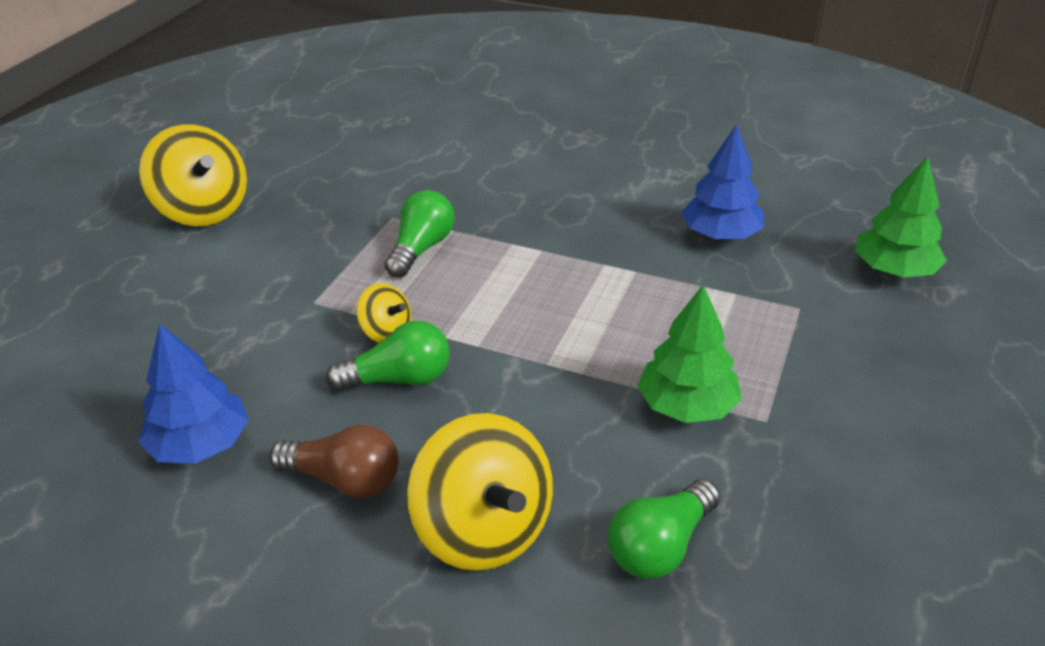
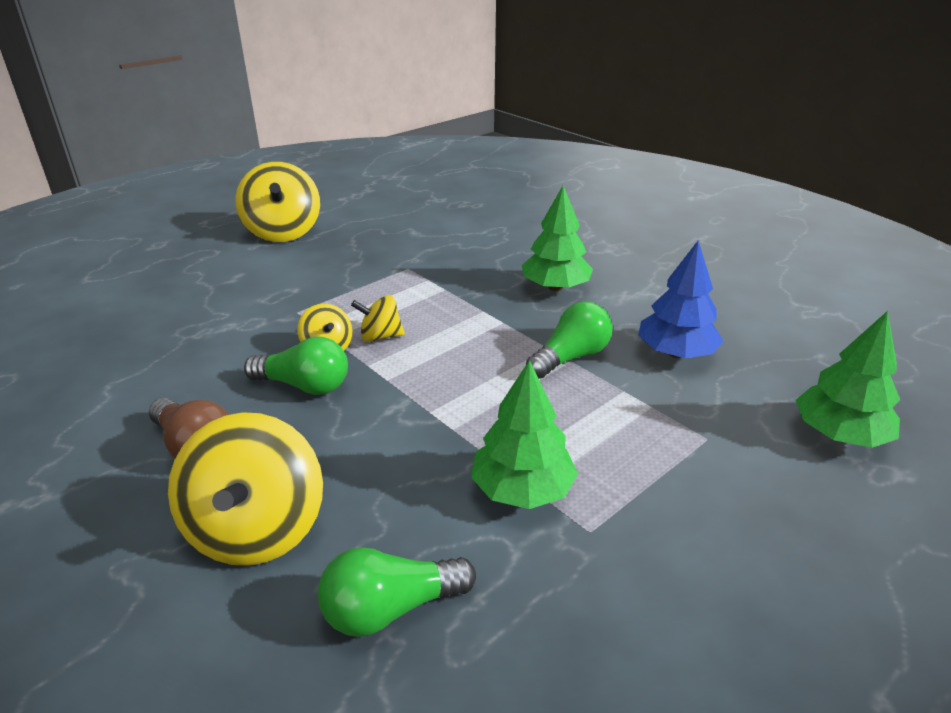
camera: 25 degrees right, 5 degrees down
(201, 444) = (129, 386): blue tree -> none
(421, 249) = (409, 296): green light bulb -> green light bulb (571, 357)
(430, 302) = (380, 336): none -> yellow spinning top
(562, 197) = (555, 287): none -> green tree

